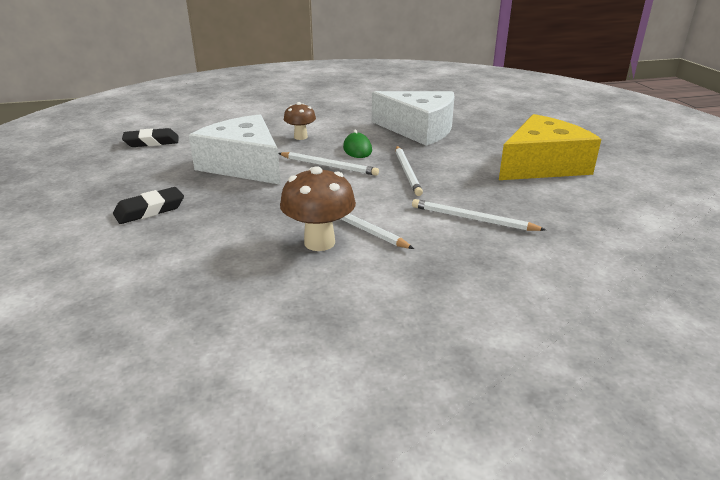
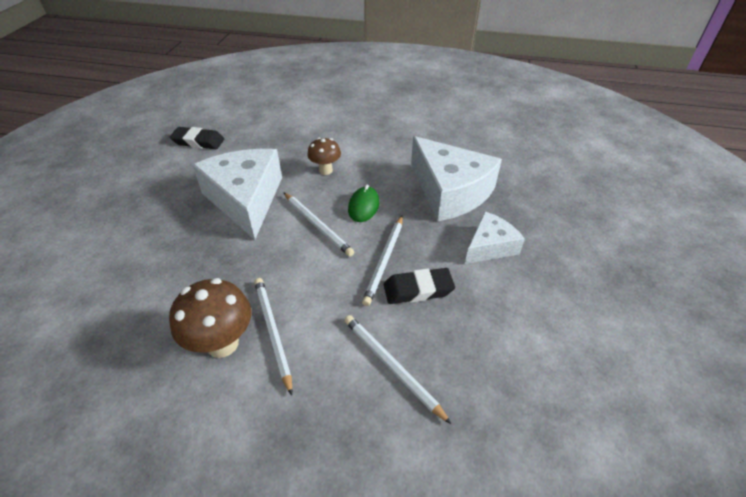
camera: 25 degrees right, 15 degrees up
(150, 210) = (128, 240): black eraser -> black eraser (418, 289)
(479, 149) = (490, 246): none -> white cheese
(542, 165) = (541, 299): yellow cheese -> none

